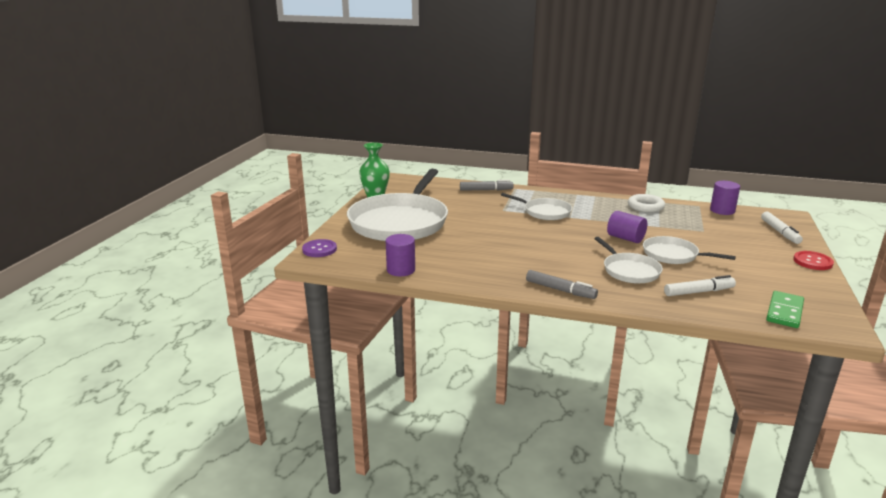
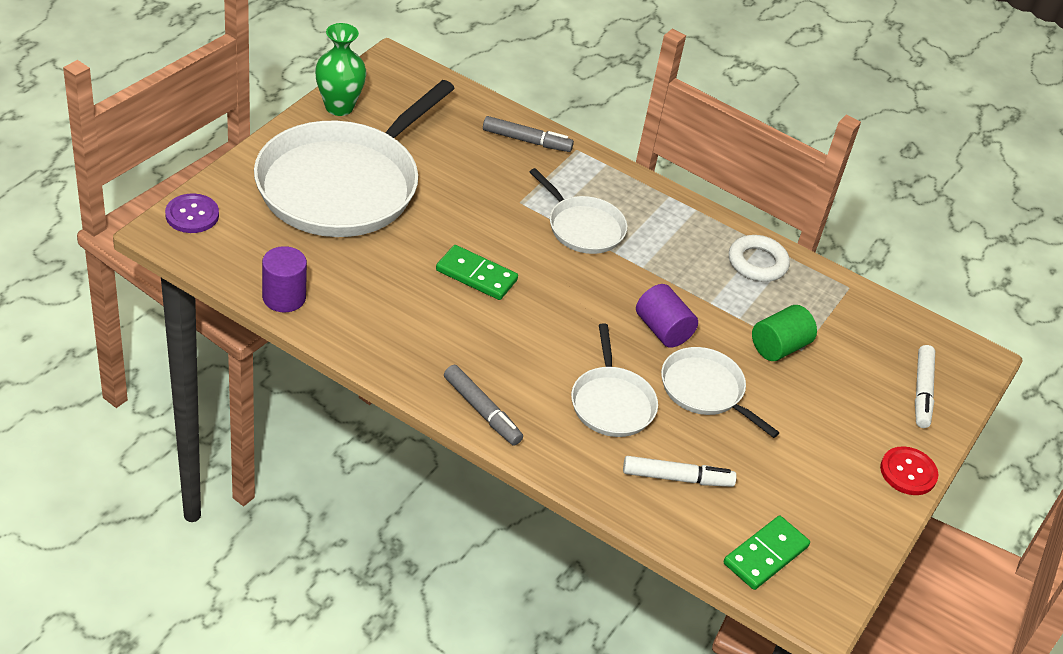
camera: 10 degrees right, 20 degrees up
(505, 239) = (476, 275): none -> green domino
(691, 232) = (779, 347): none -> green cylinder
(722, 210) = (876, 311): purple cylinder -> none

